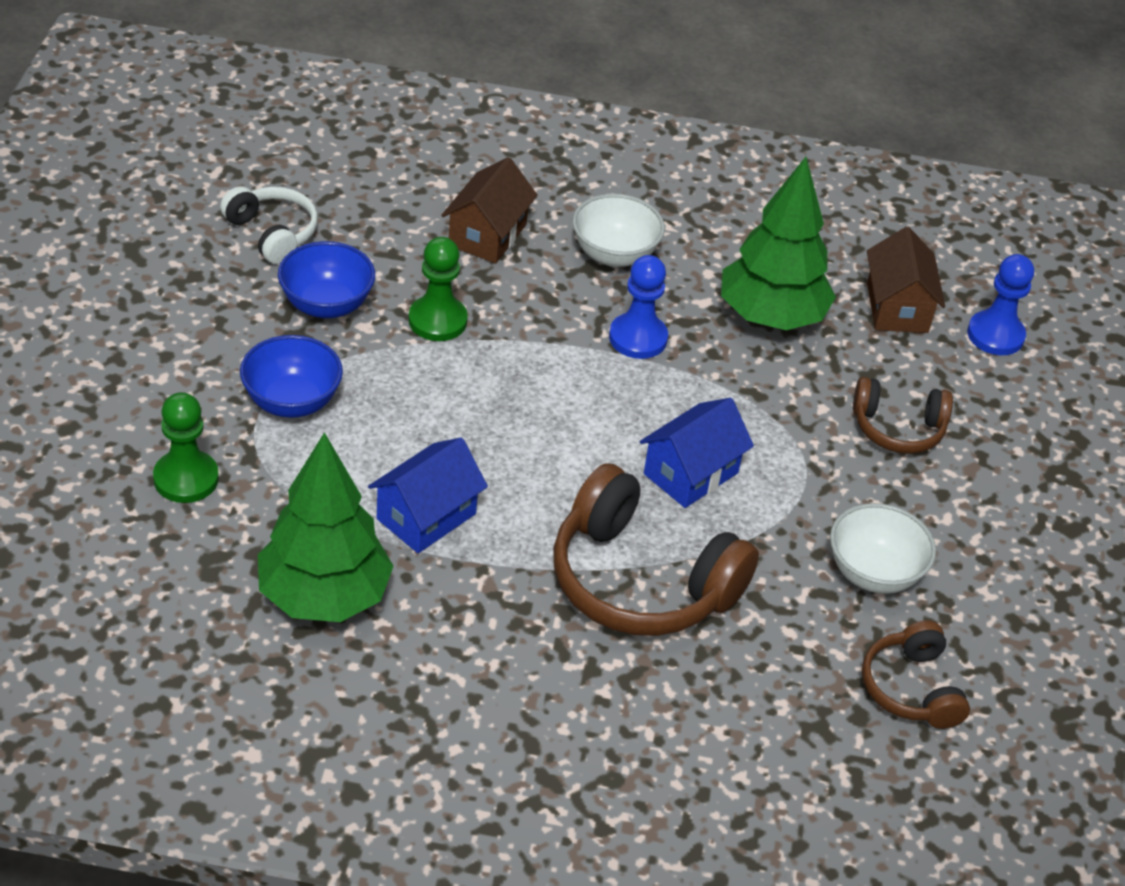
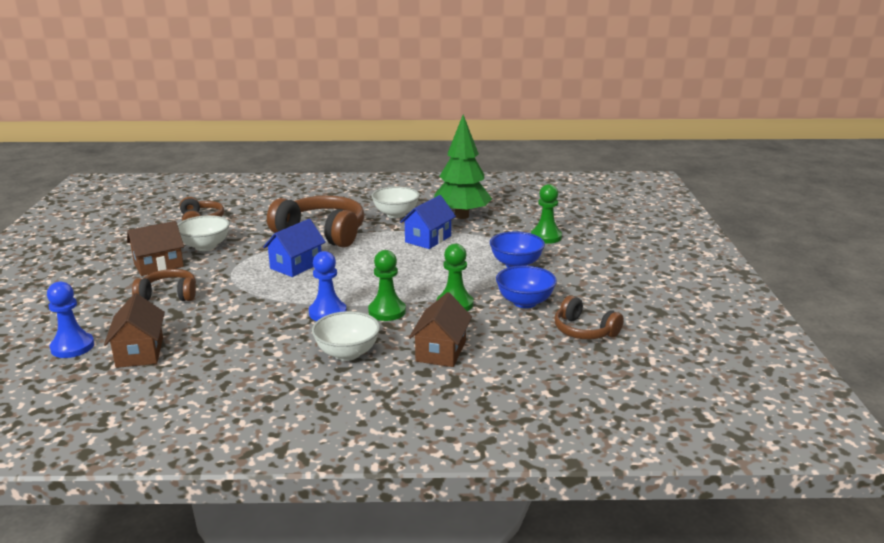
camera: 175 degrees right, 20 degrees down
(272, 233) = (584, 331): white headphones -> brown headphones
(470, 633) = (396, 214): none -> white bowl
(546, 324) = (387, 311): none -> green pawn
(771, 317) = (236, 335): green tree -> none
(944, 522) = (158, 265): none -> brown house

